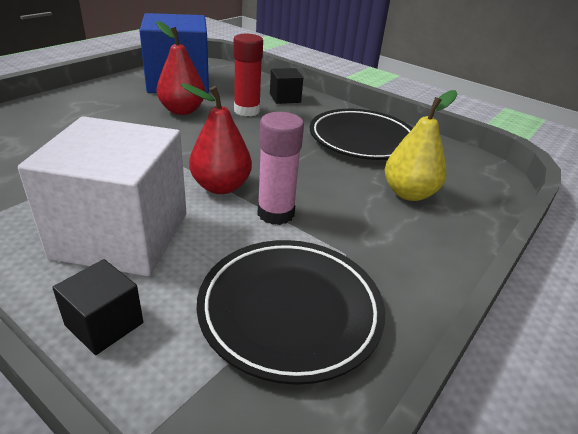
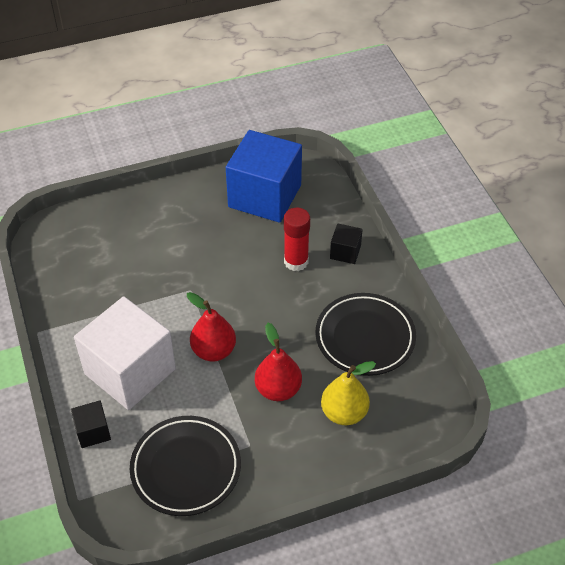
camera: 35 degrees right, 15 degrees up
(182, 110) = (242, 244): red pear -> red pear (278, 389)
(275, 213) = (232, 391): pink glue stick -> none

